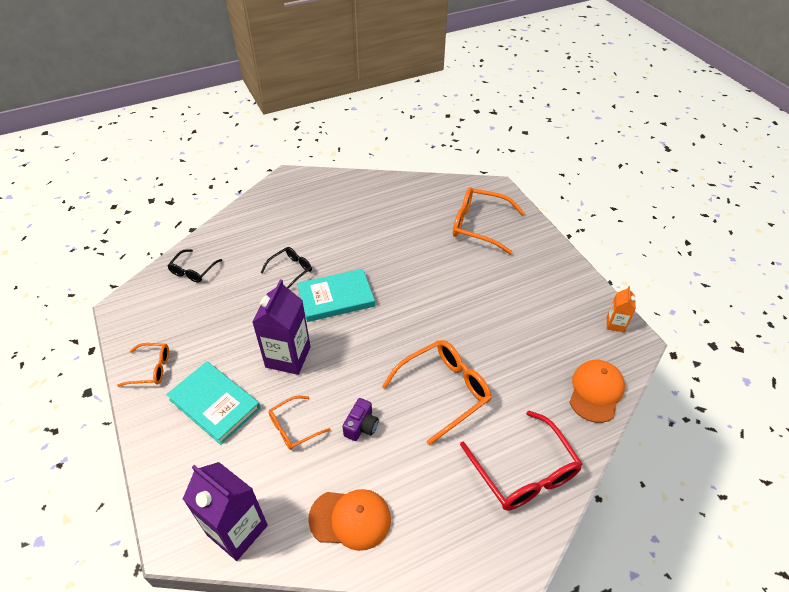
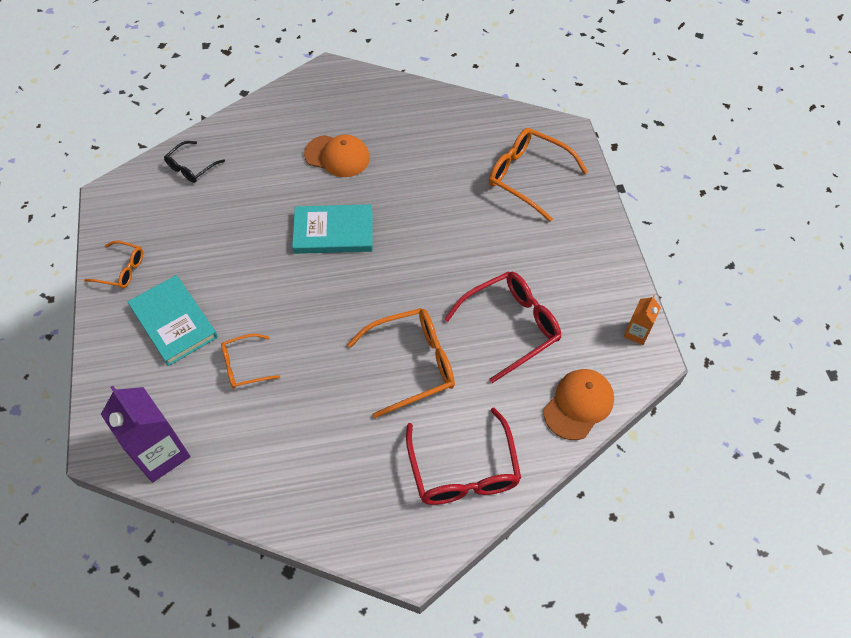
camera: 15 degrees right, 10 degrees up
(288, 357) = (262, 288): purple carton -> none
(291, 270) = (295, 189): black glasses -> none
(350, 519) = (271, 471): orange cap -> orange cap (337, 156)
(361, 426) = (313, 381): purple camera -> none
(514, 341) = (511, 326): none -> red glasses

